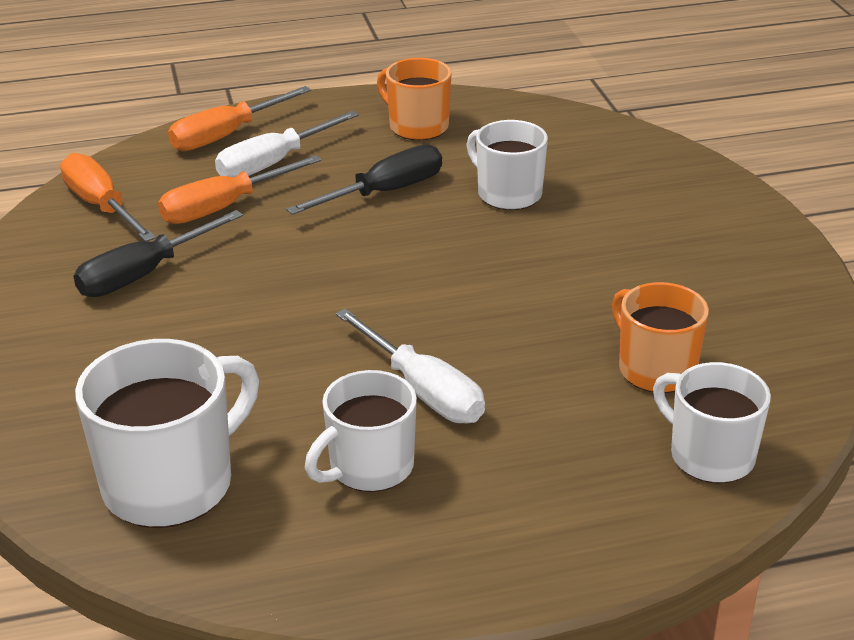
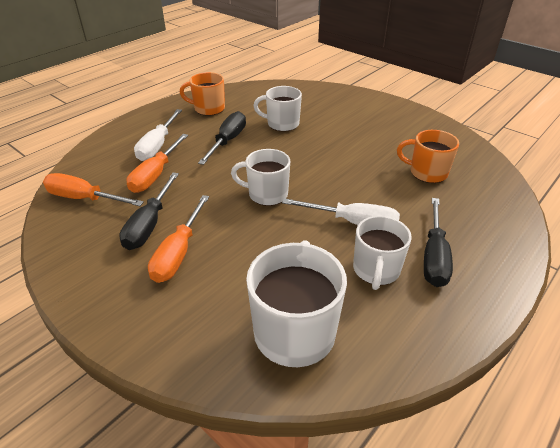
camera: 35 degrees left, 5 degrees up
(226, 135) = (117, 141): orange screwdriver -> orange screwdriver (178, 253)
(482, 491) = (434, 256): none -> black screwdriver
(709, 455) = (489, 198): white mug -> white mug (266, 194)

